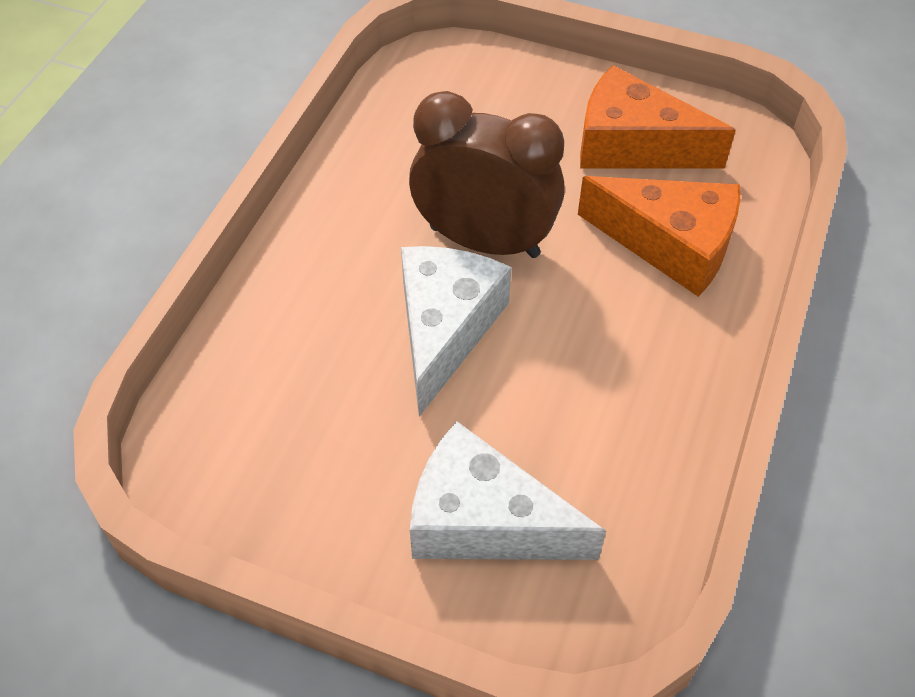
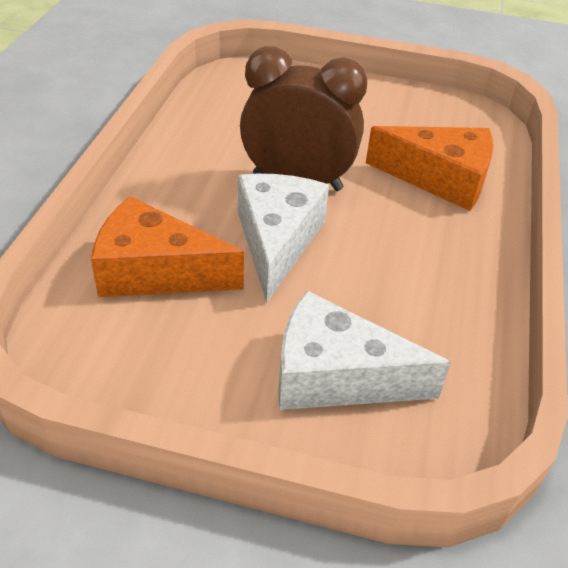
camera: 10 degrees left, 10 degrees down
(633, 145) = (397, 120): orange cheese -> orange cheese (155, 271)

